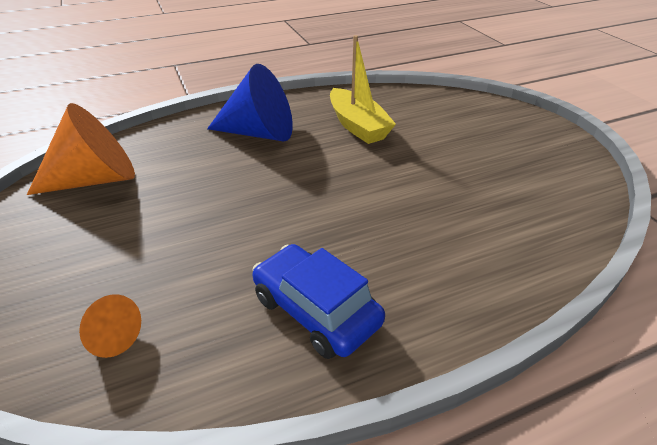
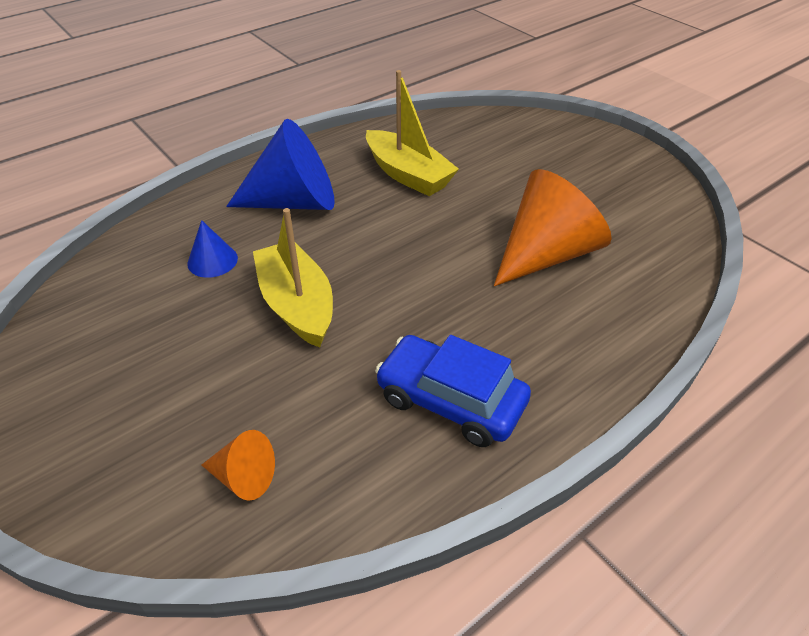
camera: 15 degrees left, 5 degrees up
(96, 179) = (118, 298): orange cone -> orange cone (546, 254)
(177, 164) = (212, 260): none -> blue cone
(224, 207) = (297, 305): none -> yellow boat

